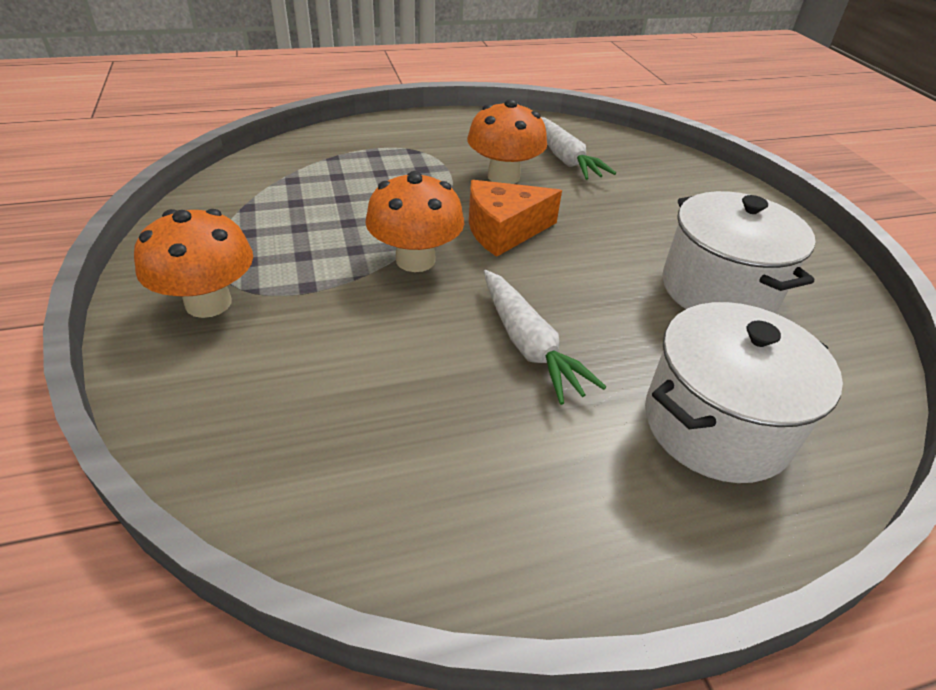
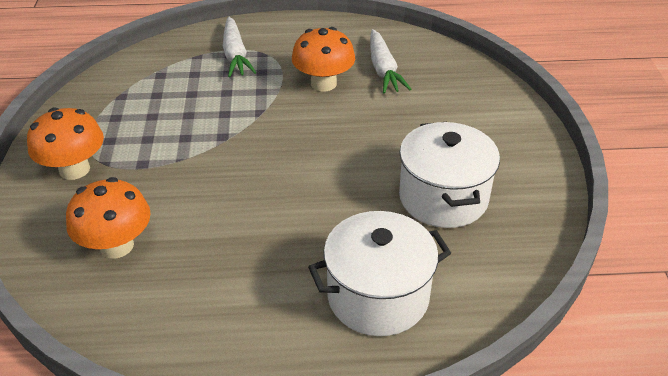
camera: 15 degrees right, 0 degrees up
(415, 260) = (224, 150): orange mushroom -> orange mushroom (116, 245)
(504, 230) = (301, 132): orange cheese -> none
(528, 345) = (276, 224): white carrot -> white carrot (235, 55)

